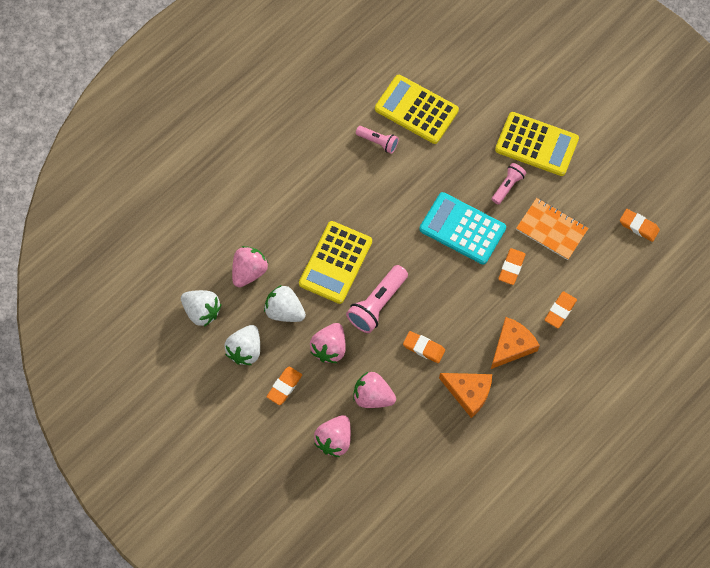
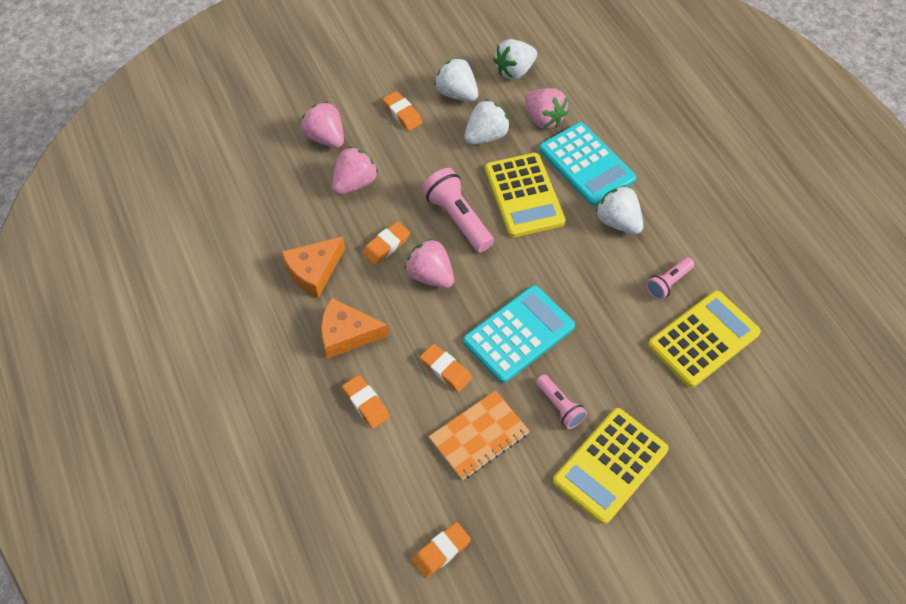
camera: 110 degrees right, 10 degrees down
(286, 225) = (586, 164): none -> turquoise calculator
(329, 348) = (426, 162): pink strawberry -> pink strawberry (430, 275)
(335, 188) = (618, 222): none -> white strawberry
(335, 262) = (524, 195): yellow calculator -> yellow calculator turned 150 degrees counterclockwise
(512, 346) = (347, 334): orange cheese -> orange cheese turned 120 degrees clockwise

